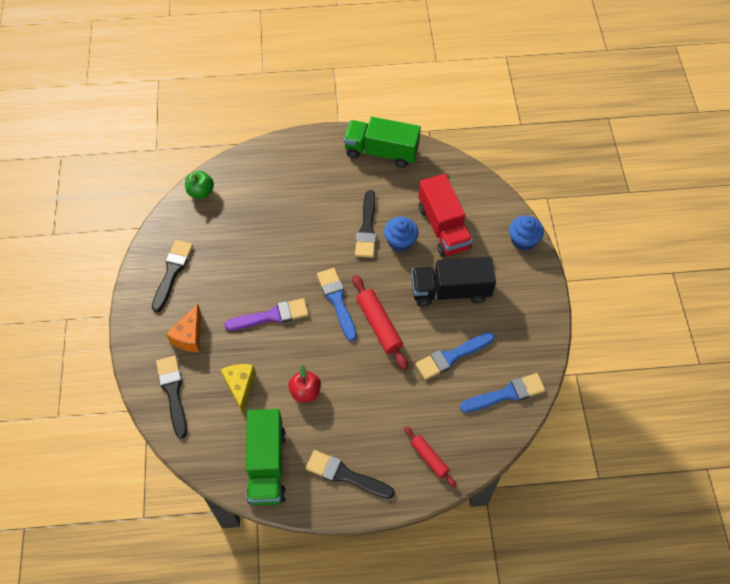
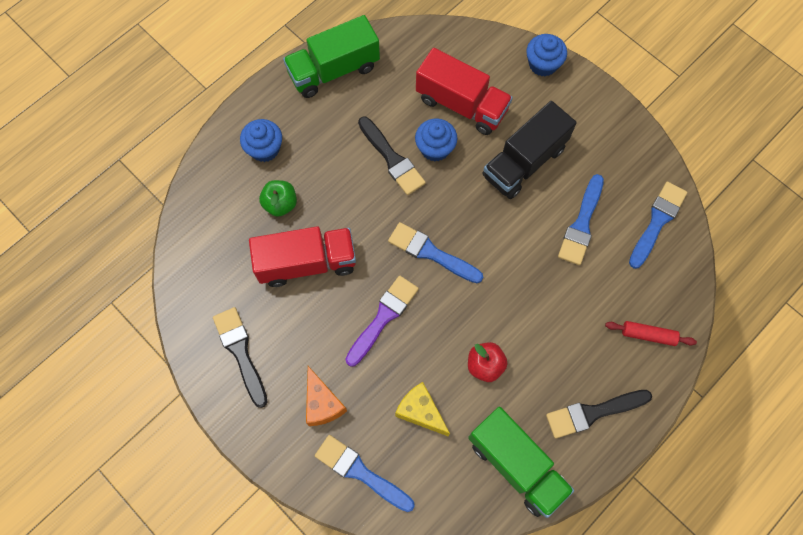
camera: 40 degrees left, 10 degrees up
(173, 392) = (360, 472): black brush -> blue brush
(201, 192) = (188, 245): green apple -> green apple (280, 204)
(257, 251) = (307, 263): none -> red truck
(296, 168) = (264, 149): none -> blue cupcake
(379, 325) = (491, 246): red rolling pin -> none

